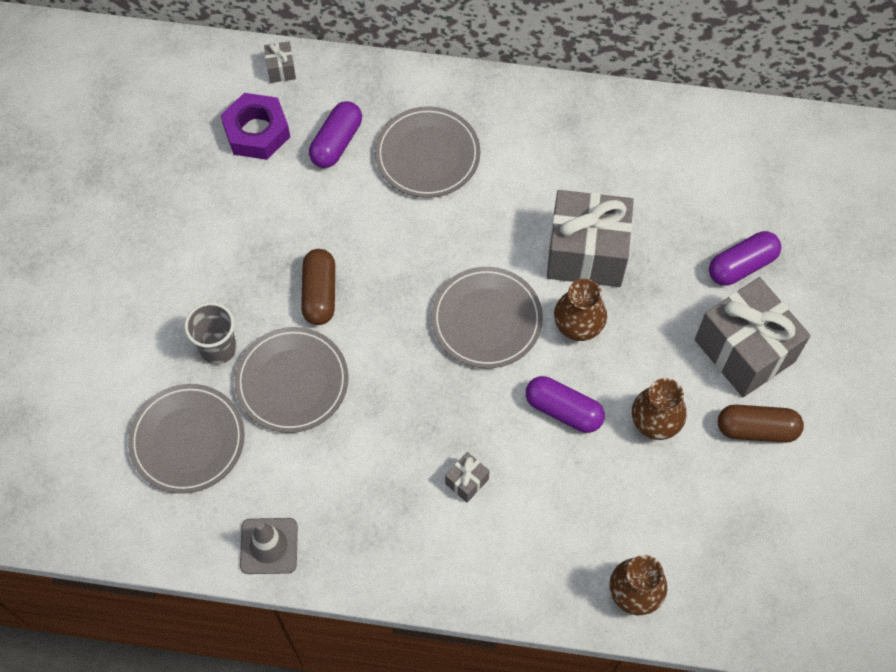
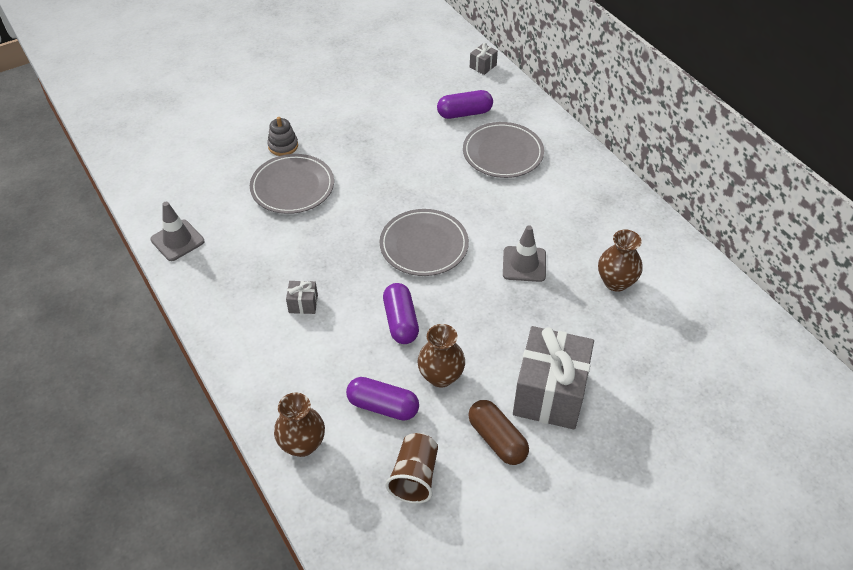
camera: 50 degrees right, 15 degrees down
(187, 440) = (214, 168): grey plate -> none
(218, 348) = (283, 146): grey cup -> grey stacking toy
(256, 132) = (433, 80): purple nut -> none
(320, 293) = (361, 164): brown capsule -> none
(578, 327) = (467, 292): brown vase -> brown vase (616, 282)
(586, 253) = (524, 264): grey gift -> grey traffic cone
(741, 265) = (612, 351): purple capsule -> purple capsule (383, 406)
(741, 523) = (414, 476): none -> brown cup

